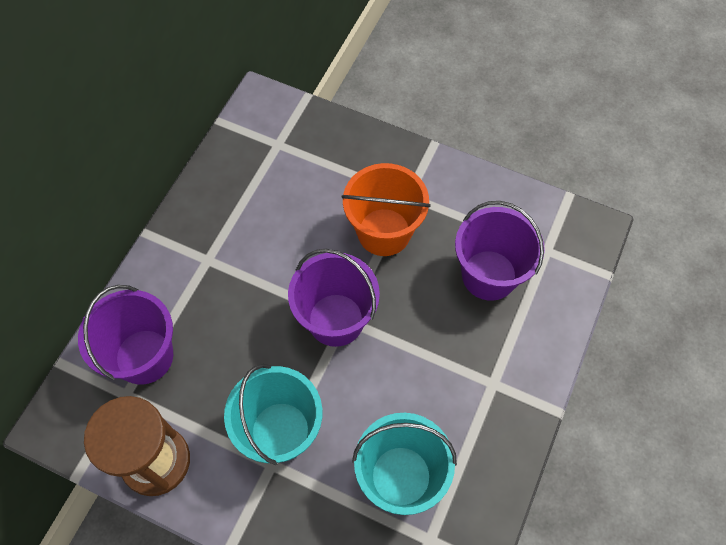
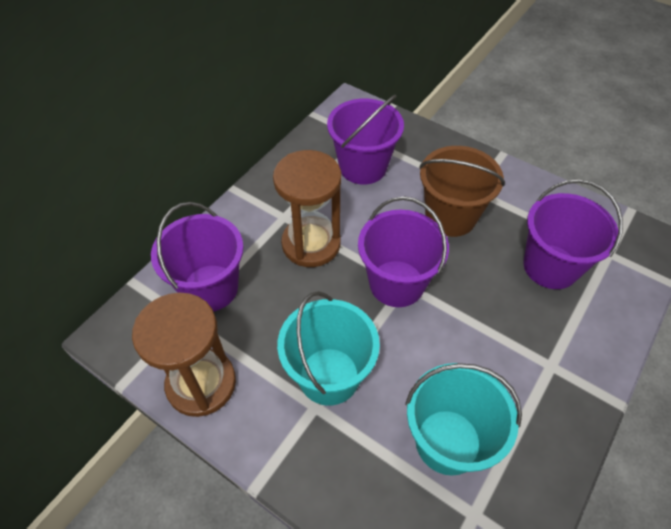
camera: 10 degrees right, 10 degrees down
(241, 288) = (311, 244): none -> brown hourglass
(284, 184) = (363, 167): none -> purple bucket
(384, 232) = (450, 216): orange bucket -> brown bucket

